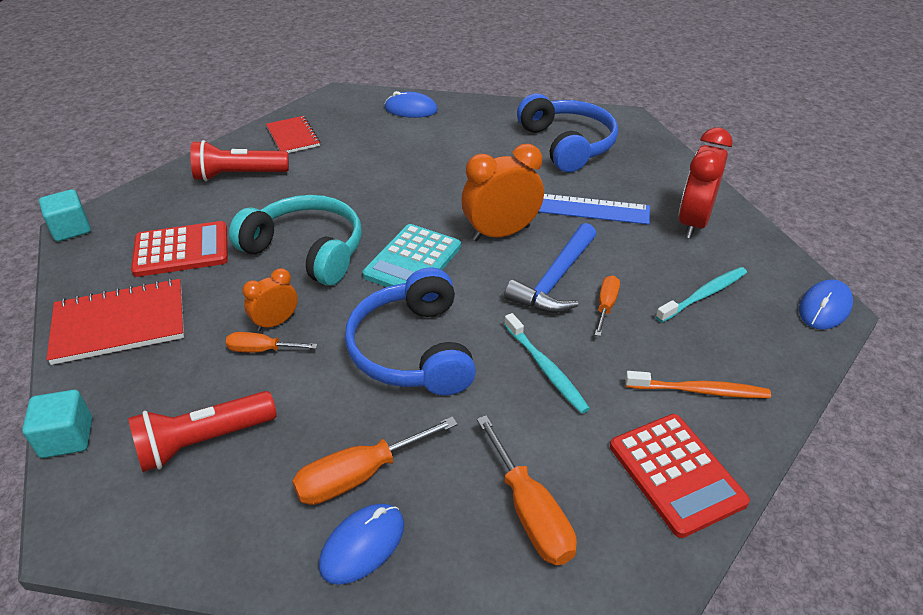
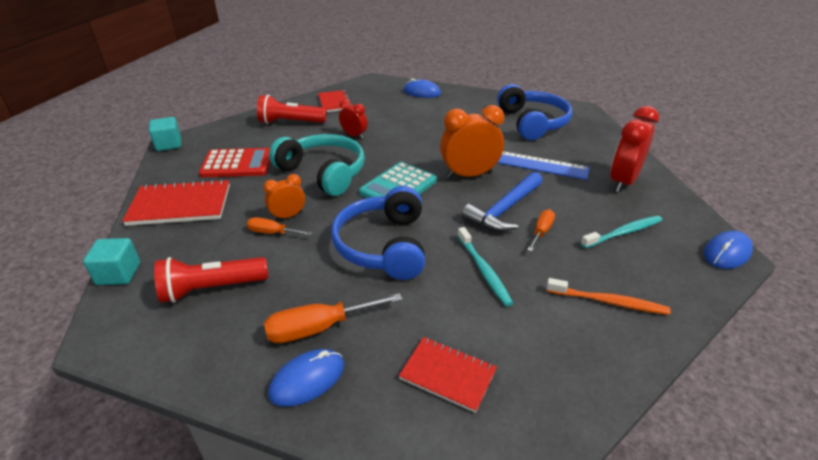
camera: 10 degrees right, 5 degrees down
(334, 188) = (354, 135): none -> red clock
(530, 512) = (447, 375): orange screwdriver -> red notebook
(676, 474) = (577, 363): red calculator -> none

